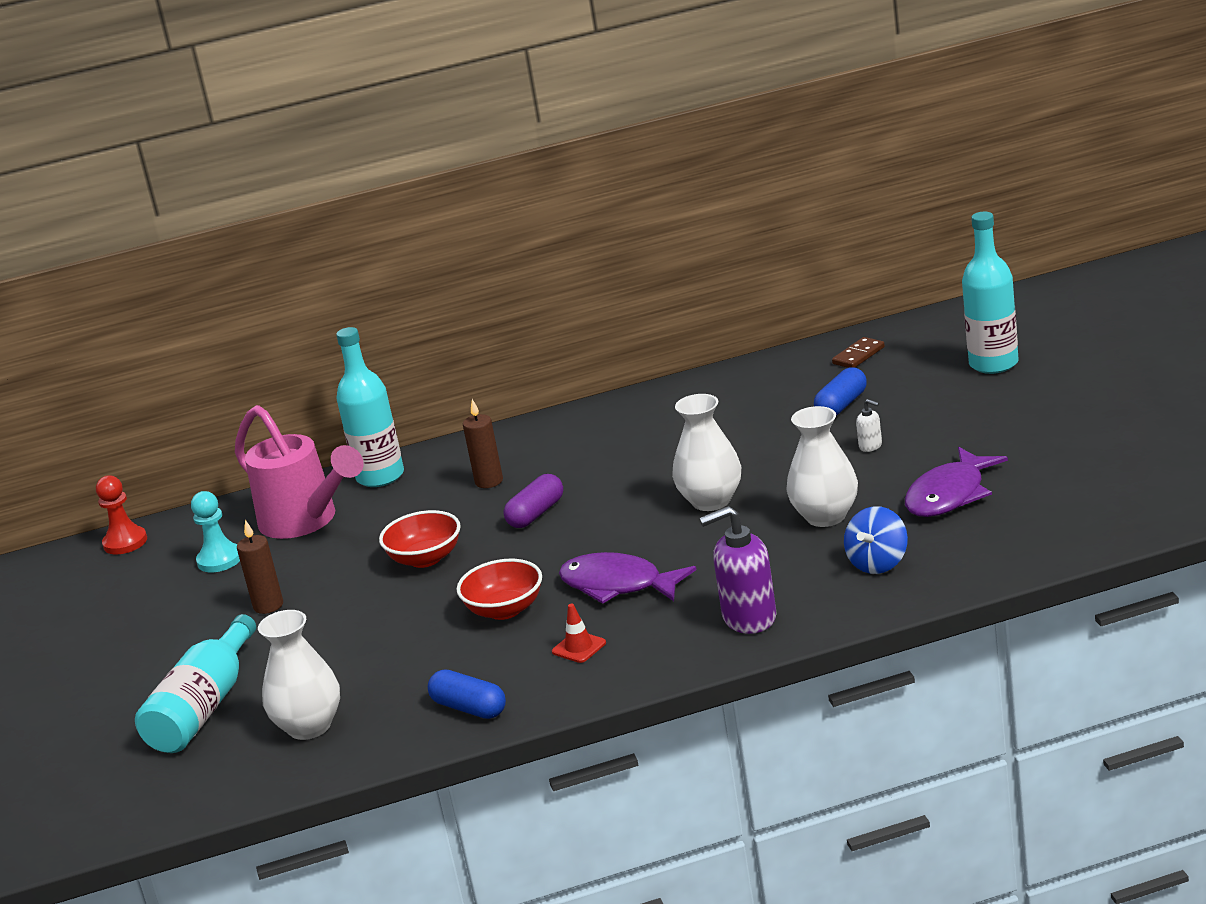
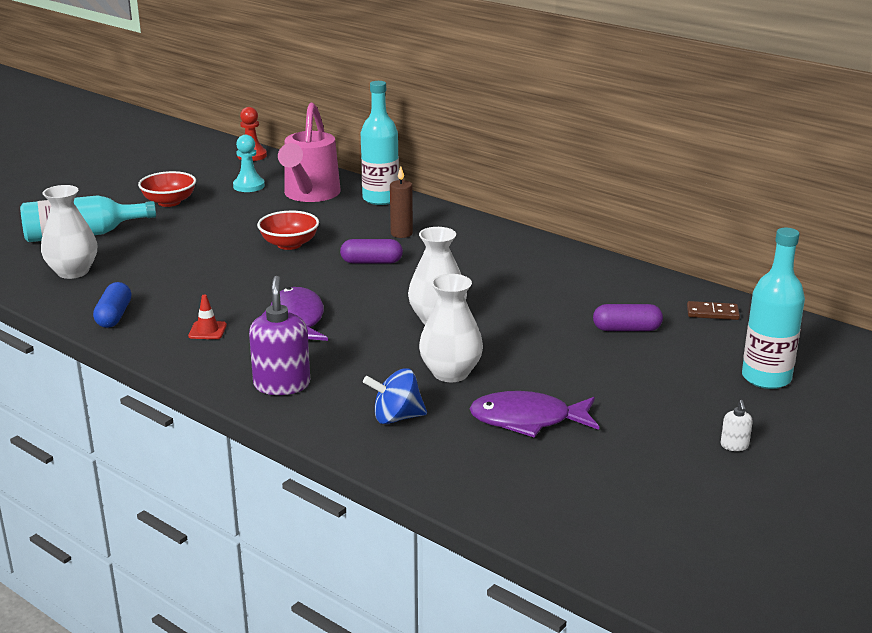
camera: 50 degrees right, 0 degrees up
(268, 606) = (205, 216): brown candle -> none
(505, 610) = (241, 290): red bowl -> red bowl (169, 202)
(749, 618) = (282, 385): purple soap dispenser -> purple soap dispenser turned 45 degrees clockwise
(841, 405) = (626, 329): blue capsule -> purple capsule
(870, 446) = (575, 361): white soap dispenser -> white soap dispenser (734, 446)

